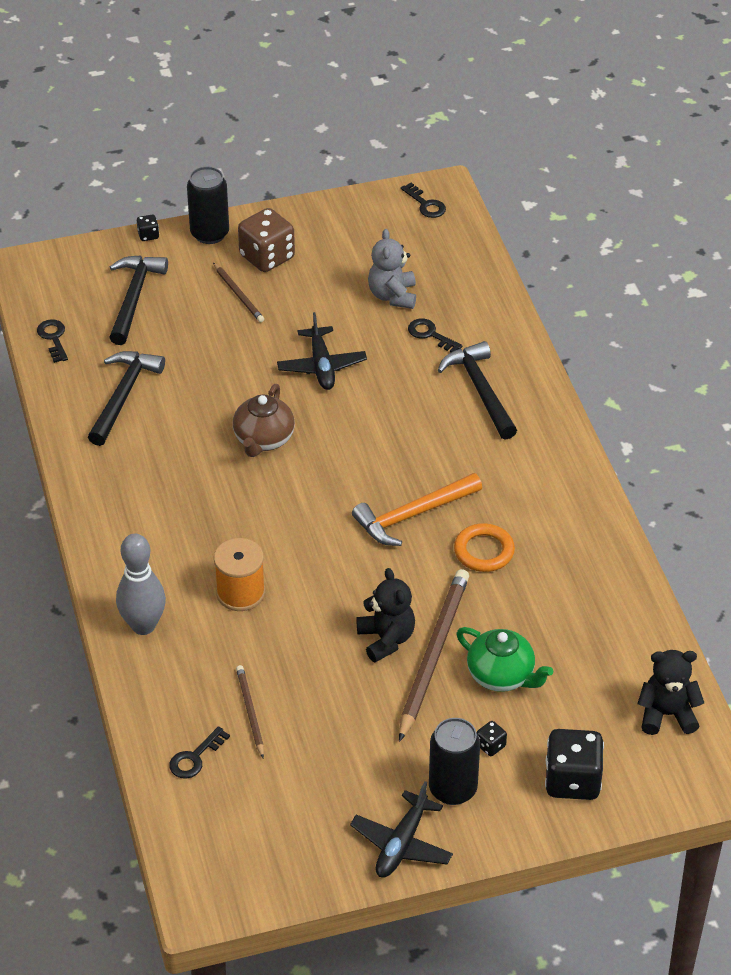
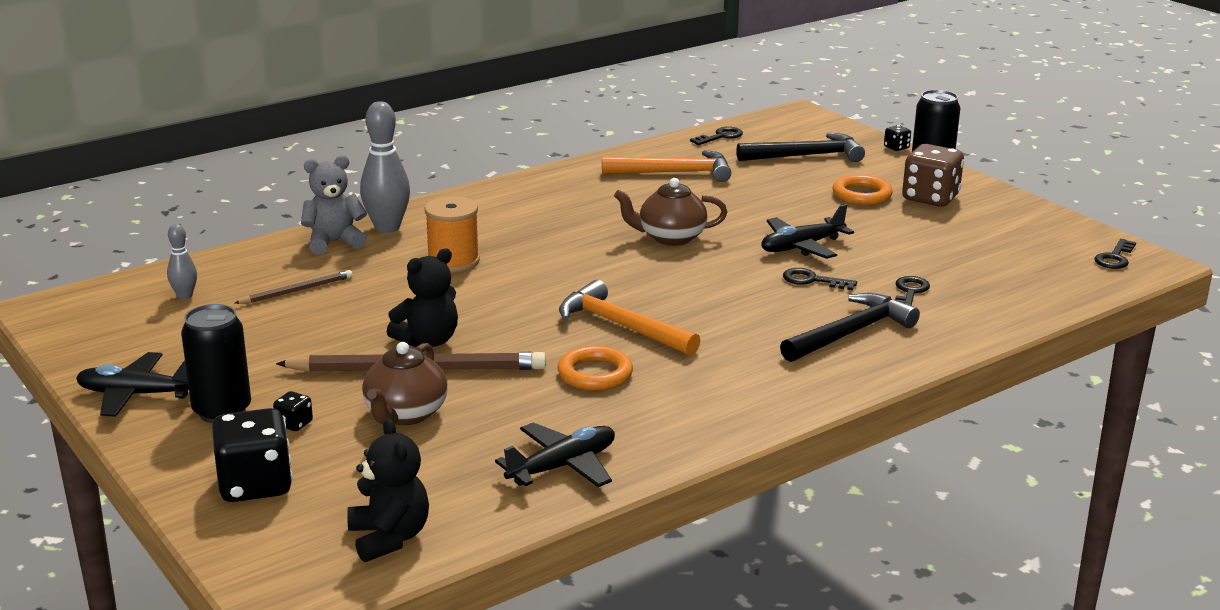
camera: 70 degrees right, 20 degrees down
(123, 396) = (674, 173): black hammer -> orange hammer
(195, 757) = (229, 276): black key -> black key (812, 280)
(223, 795) = (185, 296): none -> grey bowling pin
(238, 294) = (861, 195): brown pencil -> orange ring
(392, 296) = (947, 264): grey teddy bear -> grey teddy bear (334, 242)
(502, 676) = (405, 414): green teapot -> brown teapot
(608, 602) = (562, 466): none -> black plane

